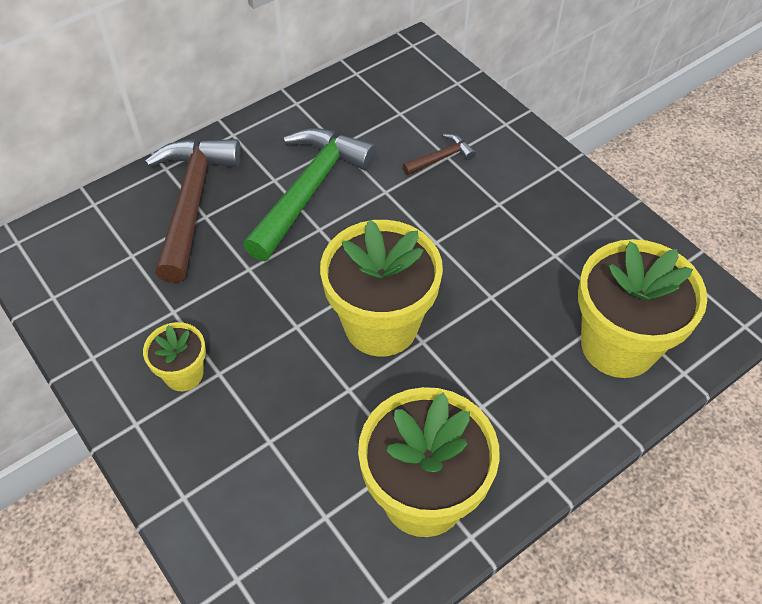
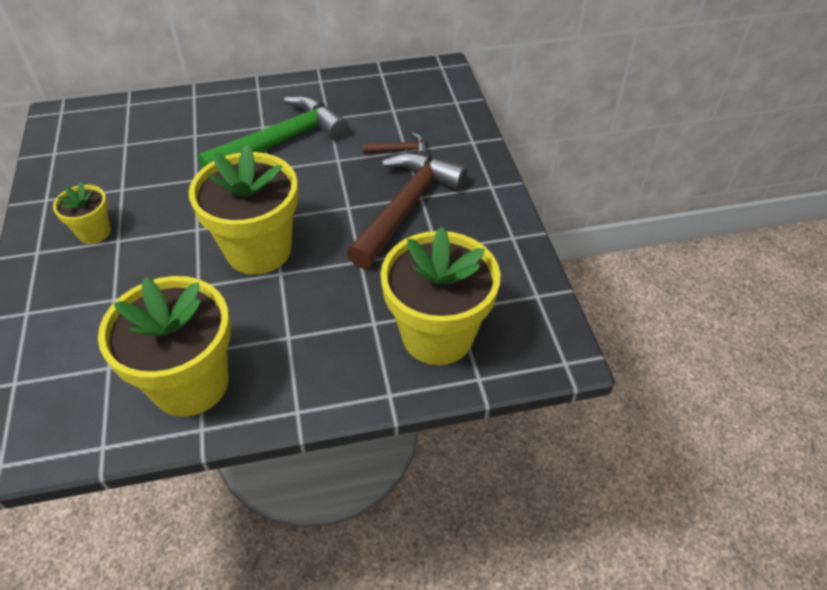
camera: 25 degrees right, 5 degrees down
(192, 203) = (193, 124): brown hammer -> brown hammer (406, 207)

